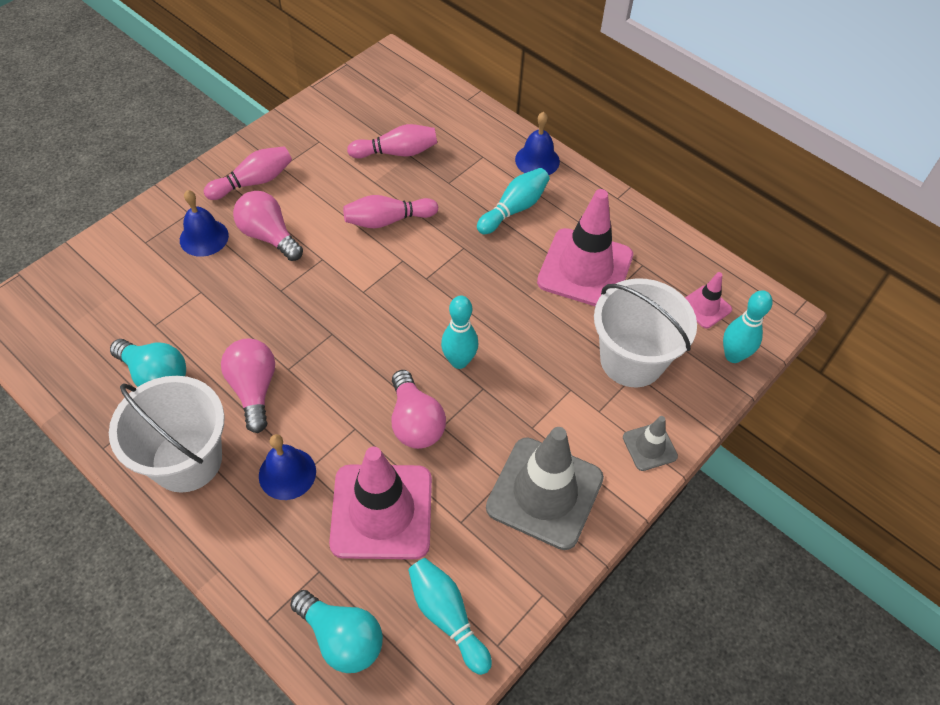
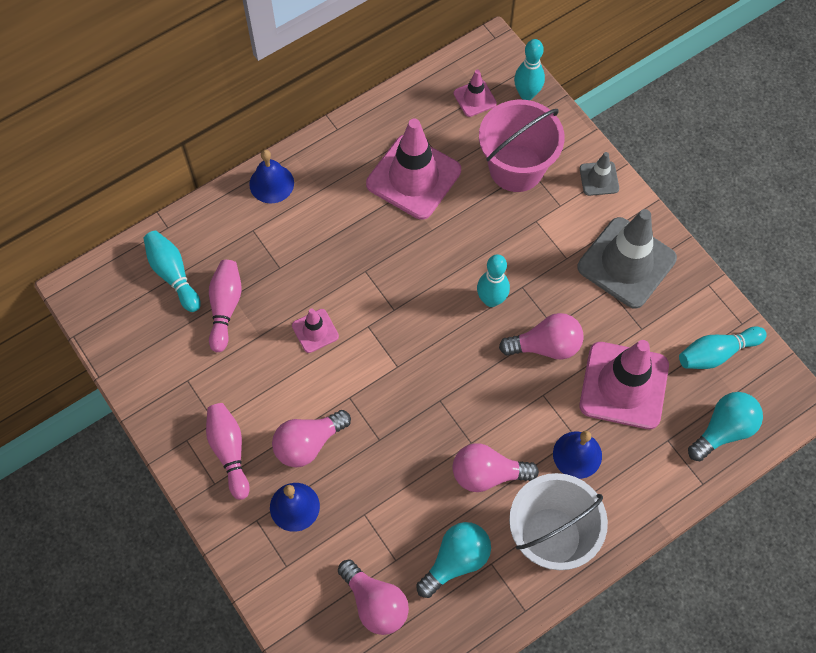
camera: 75 degrees left, 10 degrees up
(109, 316) = (375, 603): none -> pink light bulb
(387, 220) = (315, 331): pink bowling pin -> pink traffic cone
(514, 209) = (329, 218): turquoise bowling pin -> turquoise bowling pin (173, 274)
(631, 360) = (516, 168): white bucket -> pink bucket

